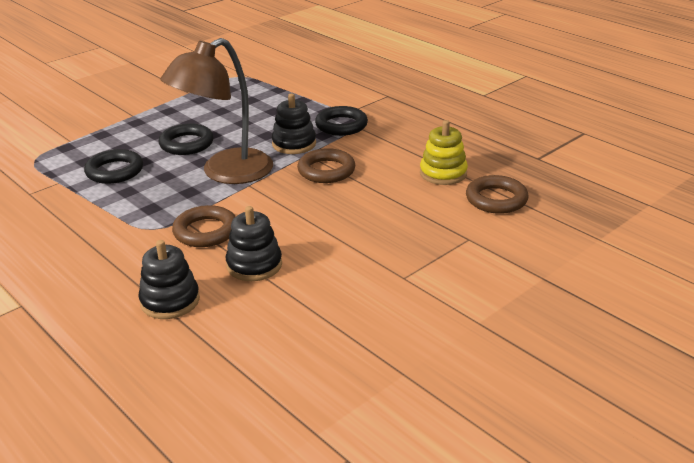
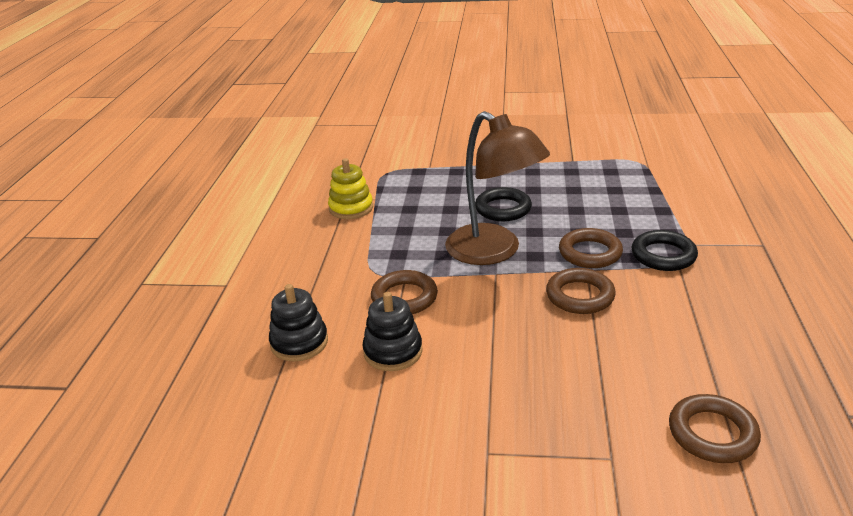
camera: 50 degrees right, 0 degrees up
(114, 171) = (420, 208): black ring -> none
(225, 173) = (494, 252): brown lamp -> brown lamp turned 135 degrees counterclockwise
(294, 144) = (590, 253): black stacking toy -> brown ring
(443, 173) = (695, 366): yellow stacking toy -> yellow stacking toy (351, 208)

